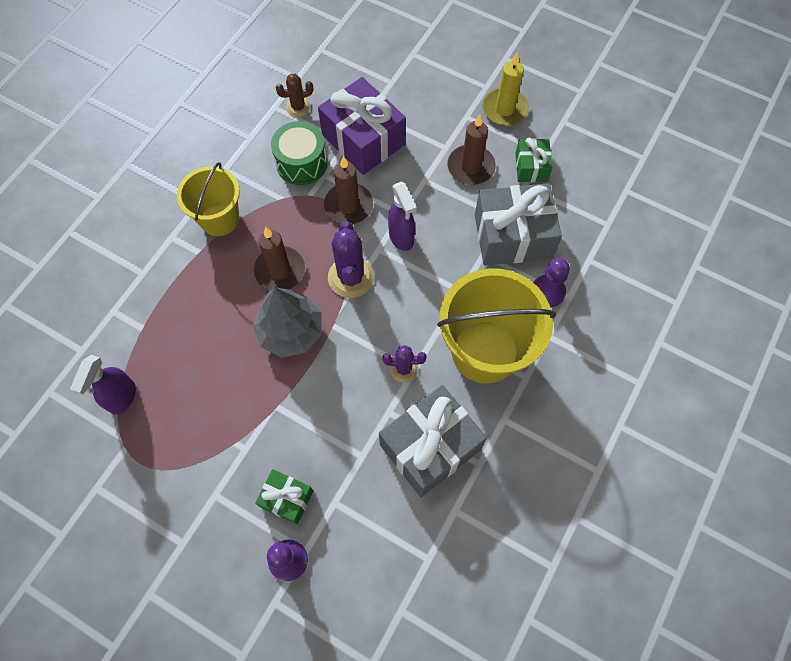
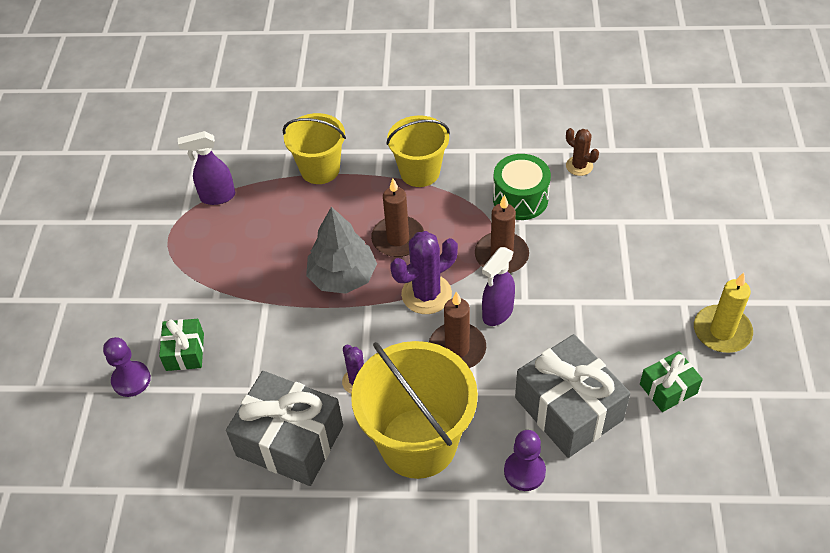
camera: 65 degrees right, 15 degrees down
(156, 295) = (320, 169): none -> yellow bucket
(363, 139) = (584, 231): purple gift -> none
(471, 167) = (624, 333): brown candle -> brown candle (457, 349)

